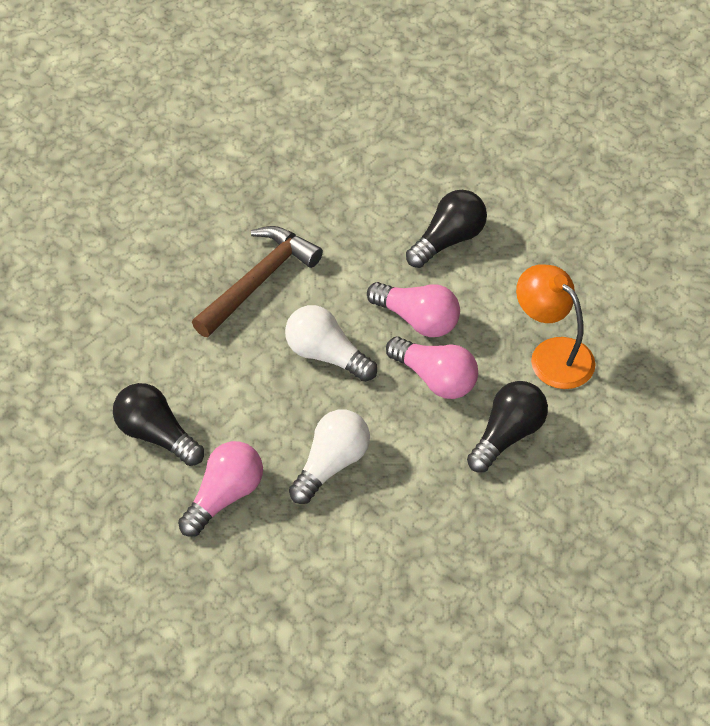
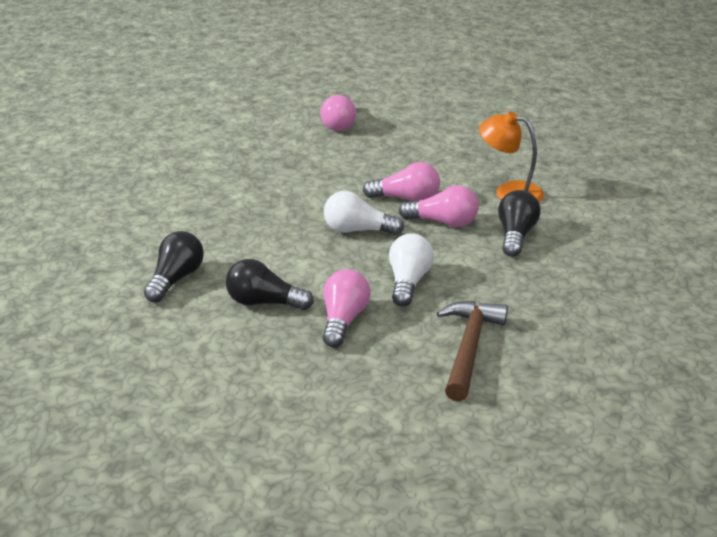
camera: 25 degrees left, 20 degrees down
(258, 281) = (279, 207): brown hammer -> brown hammer (469, 348)
(422, 145) = (339, 124): none -> pink light bulb
(448, 240) = (394, 159): black light bulb -> black light bulb (176, 279)

